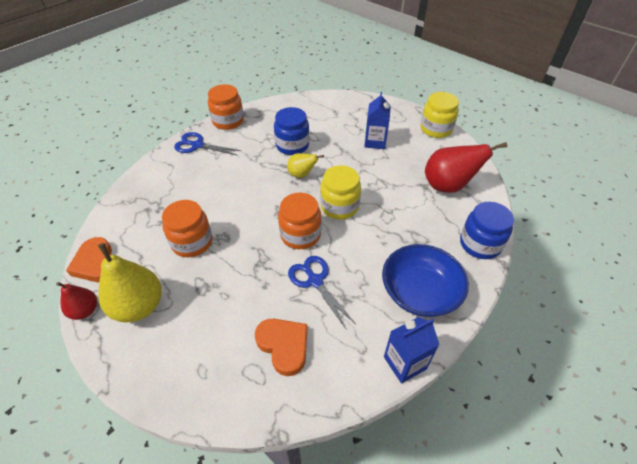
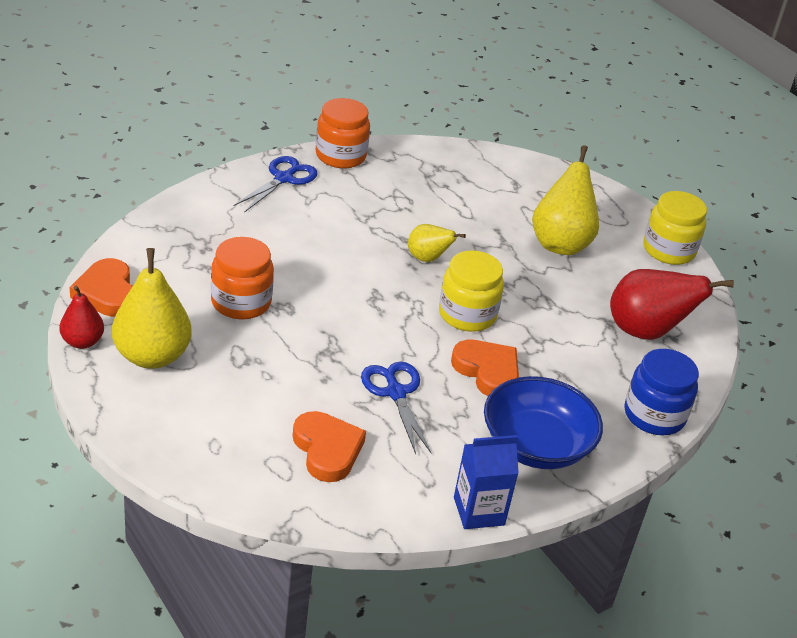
camera: 10 degrees right, 10 degrees down
(197, 145) = (283, 178): blue scissors -> blue scissors turned 90 degrees clockwise
(292, 145) = (428, 215): blue jar -> none
(300, 235) = (396, 334): orange jar -> none
(367, 245) = (487, 371): none -> orange heart
(375, 142) = (560, 243): blue carton -> yellow pear

